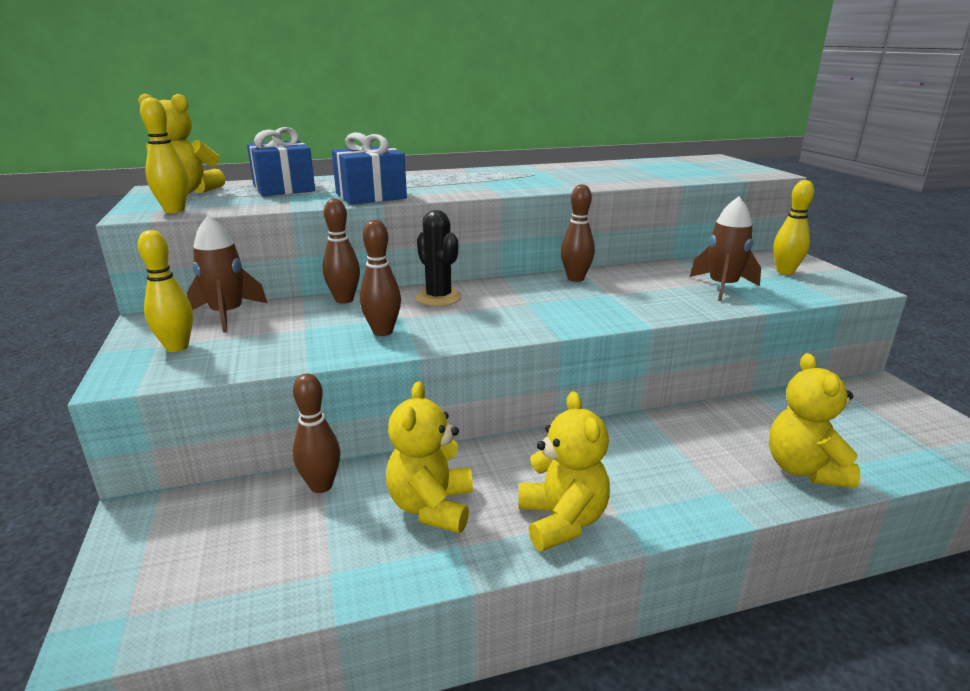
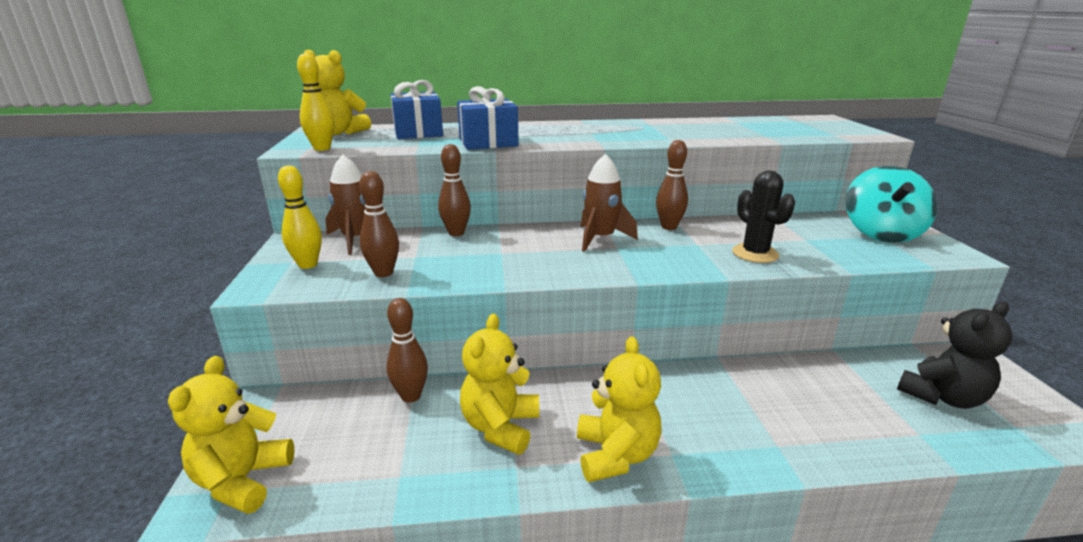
camera: 10 degrees right, 0 degrees up
(383, 331) = (480, 264): brown bowling pin -> brown bowling pin (383, 273)
(438, 297) = (538, 236): black cactus -> black cactus (755, 254)
(722, 287) = (811, 244): brown rocket -> brown rocket (600, 238)
(785, 272) = (881, 233): yellow bowling pin -> turquoise spinning top
(804, 469) = (870, 433): yellow teddy bear -> yellow teddy bear (242, 480)
(861, 428) = (942, 397): none -> black teddy bear

